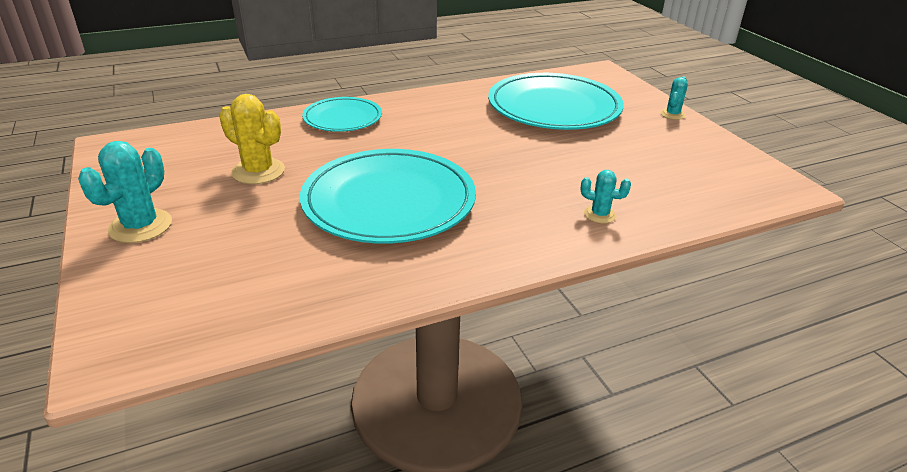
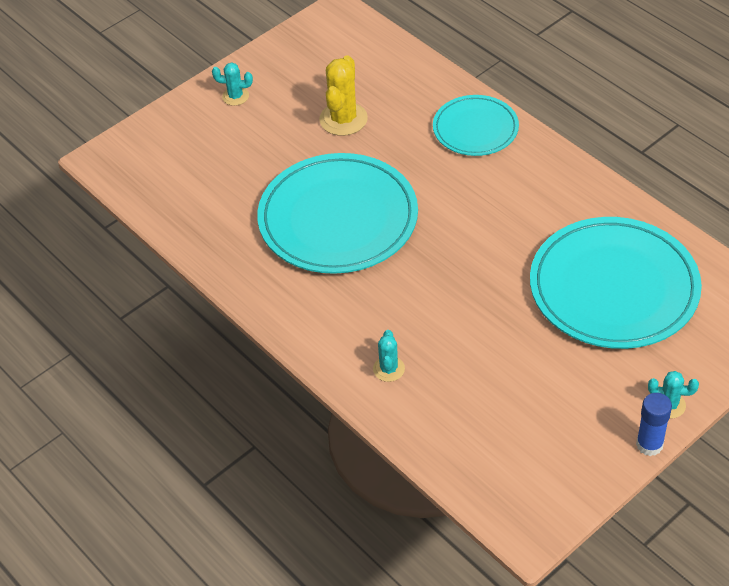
camera: 75 degrees right, 15 degrees up
(140, 226) = (235, 96): turquoise cactus -> turquoise cactus, size x0.57
(708, 128) = (649, 444): none -> blue glue stick

